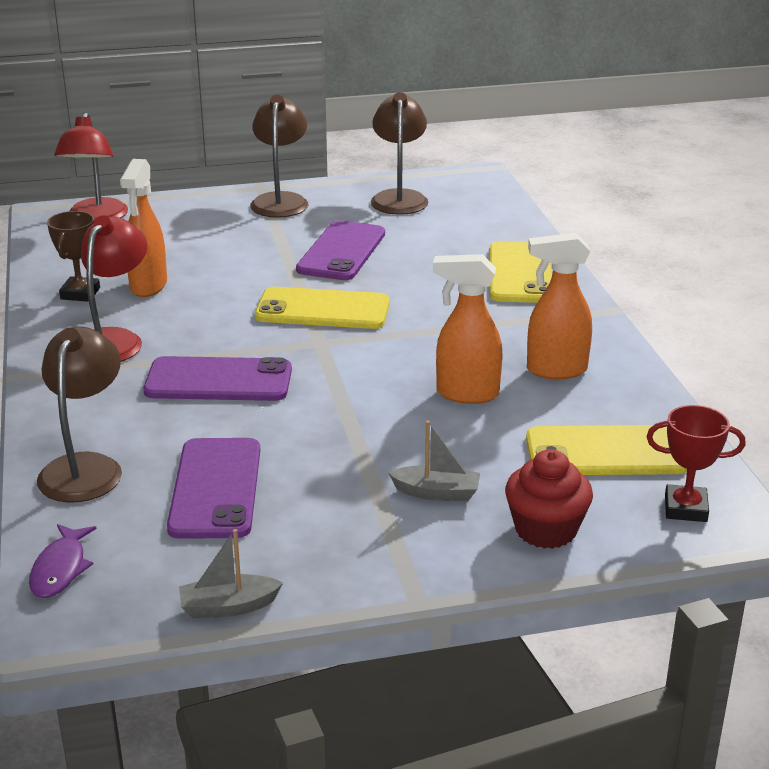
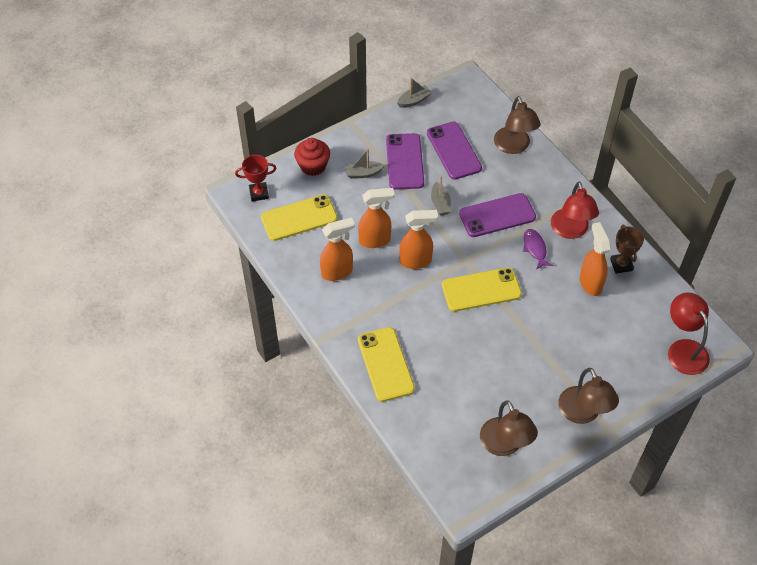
camera: 160 degrees right, 25 degrees up
(60, 569) = (483, 99): purple fish -> purple fish (535, 248)
(309, 416) = (440, 203): none -> grey boat
(342, 251) = (504, 356): purple phone -> purple phone (404, 161)
(407, 357) = (416, 261): none -> orange spray bottle

